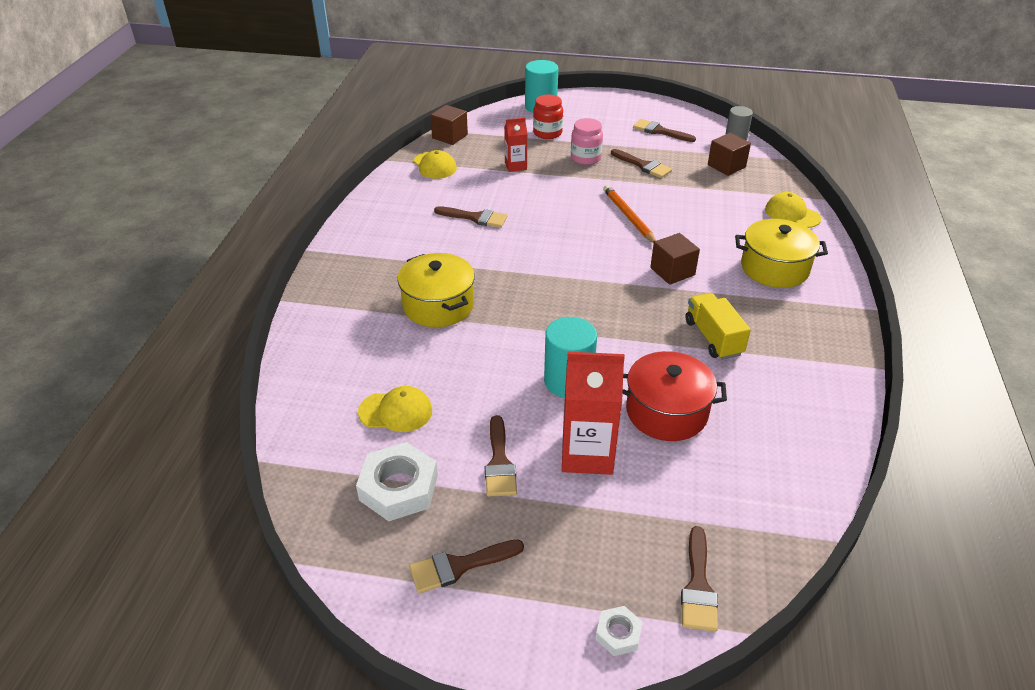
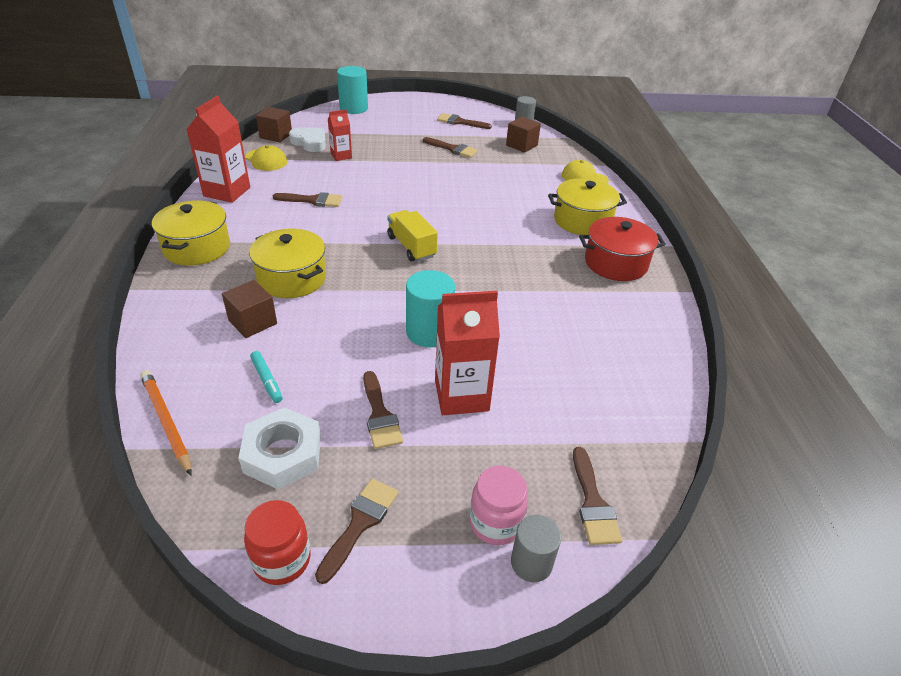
camera: 15 degrees left, 0 degrees up
(350, 262) = (197, 248): none -> yellow pot
(388, 200) = (227, 192): none -> red carton
(396, 411) = (267, 380): yellow cap -> turquoise marker
(459, 566) = (360, 523): brown brush -> brown brush turned 150 degrees clockwise
(484, 147) = (310, 142): none -> white heart
(547, 133) = (364, 128): red jar -> red jar (282, 560)
(585, 158) = (402, 146): pink jar -> pink jar (495, 523)
(618, 634) = (531, 562): white nut -> grey cylinder
(628, 216) = (450, 189): orange pencil -> orange pencil (166, 422)
(666, 412) = (524, 348): red pot -> red pot (615, 263)
(672, 271) = (498, 230): brown cube -> brown cube (253, 322)
(713, 338) = (547, 281): yellow truck -> yellow truck (411, 247)

